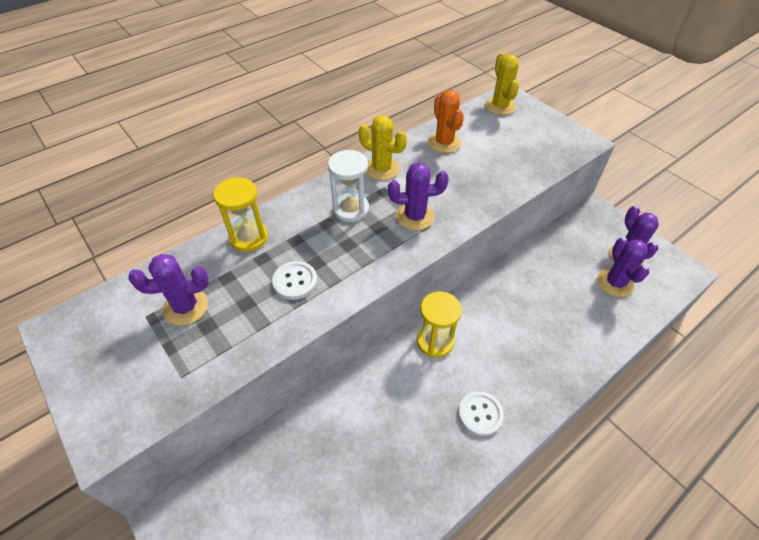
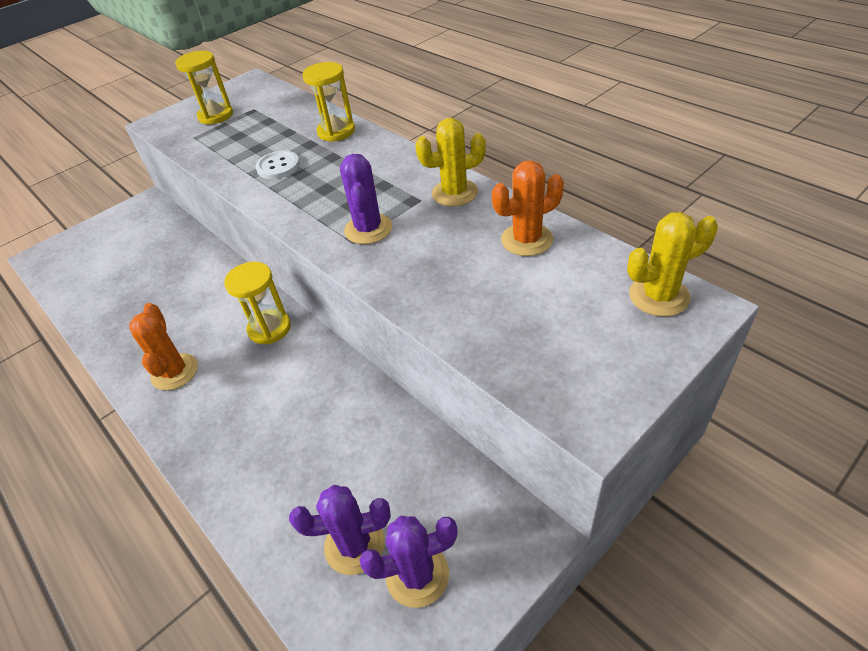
camera: 90 degrees right, 5 degrees down
(138, 357) = (216, 116): none -> yellow hourglass
(186, 307) = (258, 122): purple cactus -> none
(350, 209) = (379, 181): white hourglass -> none
(382, 169) = (454, 193): yellow cactus -> yellow cactus turned 45 degrees clockwise
(480, 414) = (175, 372): white button -> orange cactus

